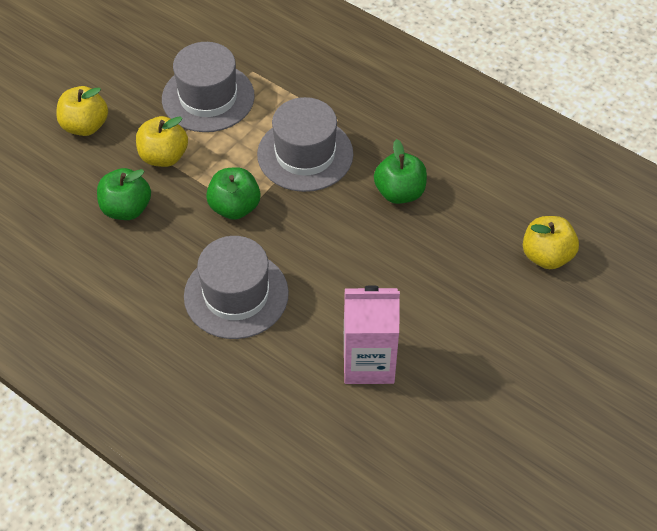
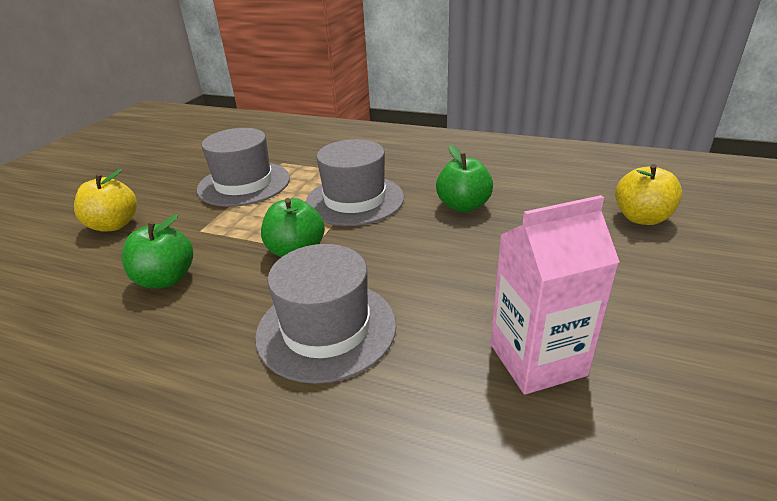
camera: 15 degrees left, 20 degrees down
(164, 156) = (205, 229): yellow apple -> none

